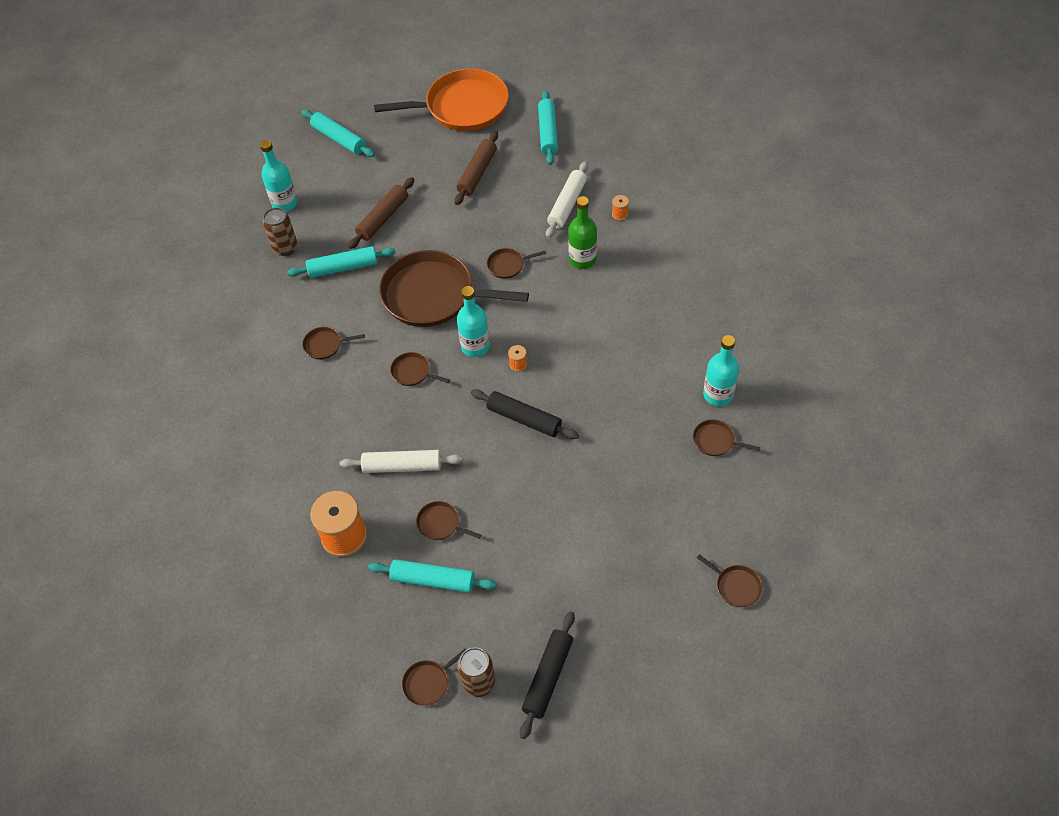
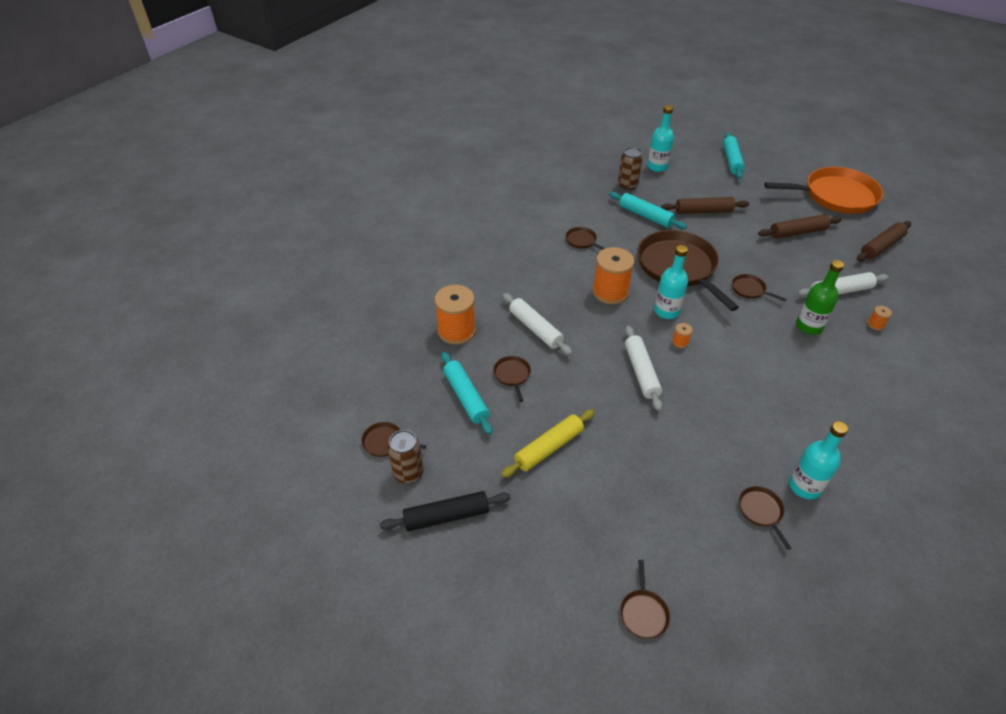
camera: 50 degrees right, 10 degrees down
(413, 372) = (610, 292): brown pan -> orange spool
(462, 107) = (835, 196): orange pan -> orange pan turned 45 degrees counterclockwise
(524, 419) = (641, 372): black rolling pin -> white rolling pin
(543, 549) = (549, 448): none -> yellow rolling pin
(548, 132) = (881, 246): turquoise rolling pin -> brown rolling pin

